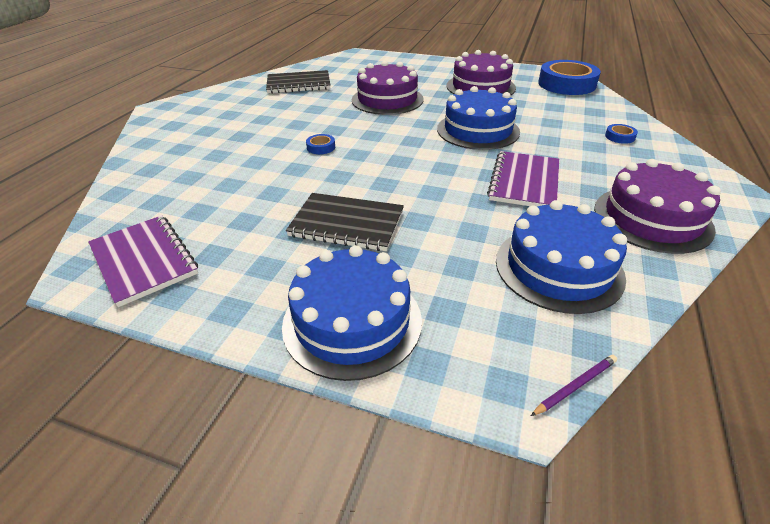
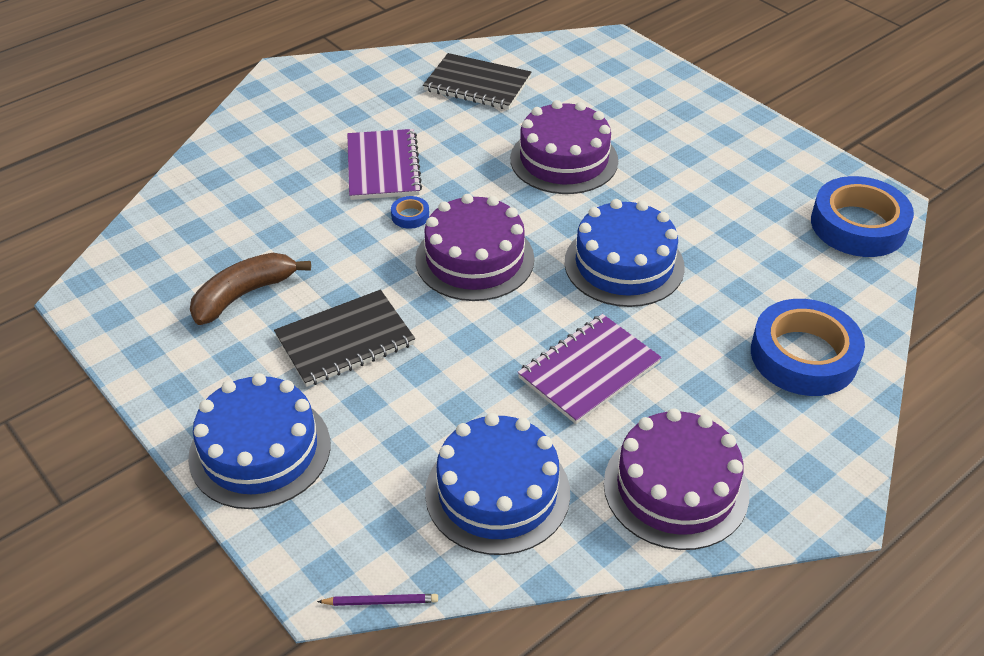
camera: 30 degrees right, 5 degrees up
(144, 260) = (142, 301): purple notebook -> purple notebook (383, 167)
(237, 225) = (244, 295): none -> brown banana
(347, 224) = (345, 340): black notebook -> black notebook turned 75 degrees counterclockwise
(480, 87) = (719, 182): purple cake -> purple cake (474, 259)
(619, 137) = (803, 355): blue tape -> blue tape, size x2.45

